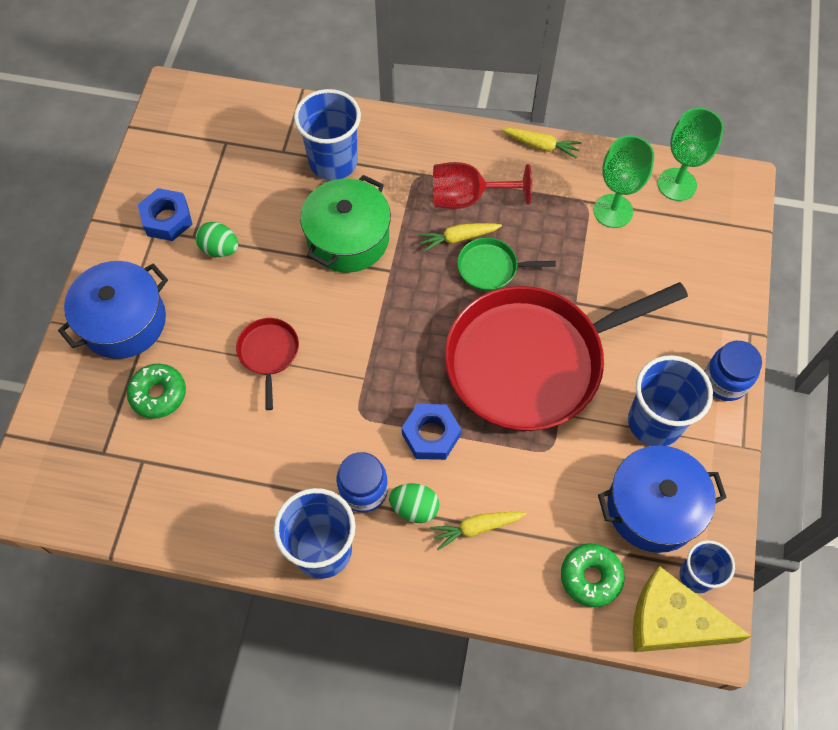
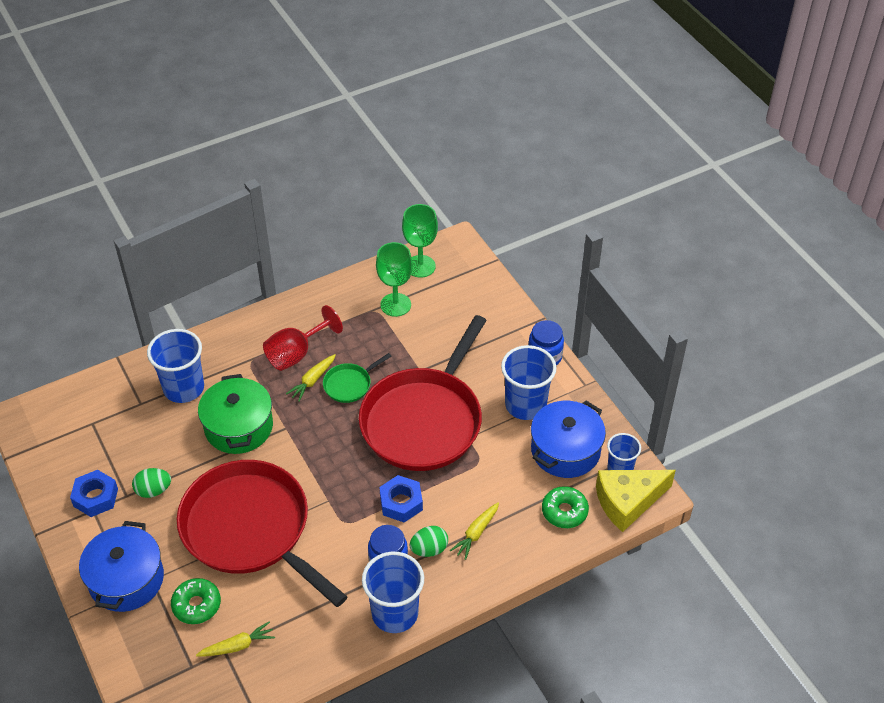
camera: 40 degrees left, 15 degrees down
(268, 353) = (250, 529): red pan -> red pan, size x2.49
(541, 146) = (316, 294): yellow carrot -> yellow carrot (237, 646)

